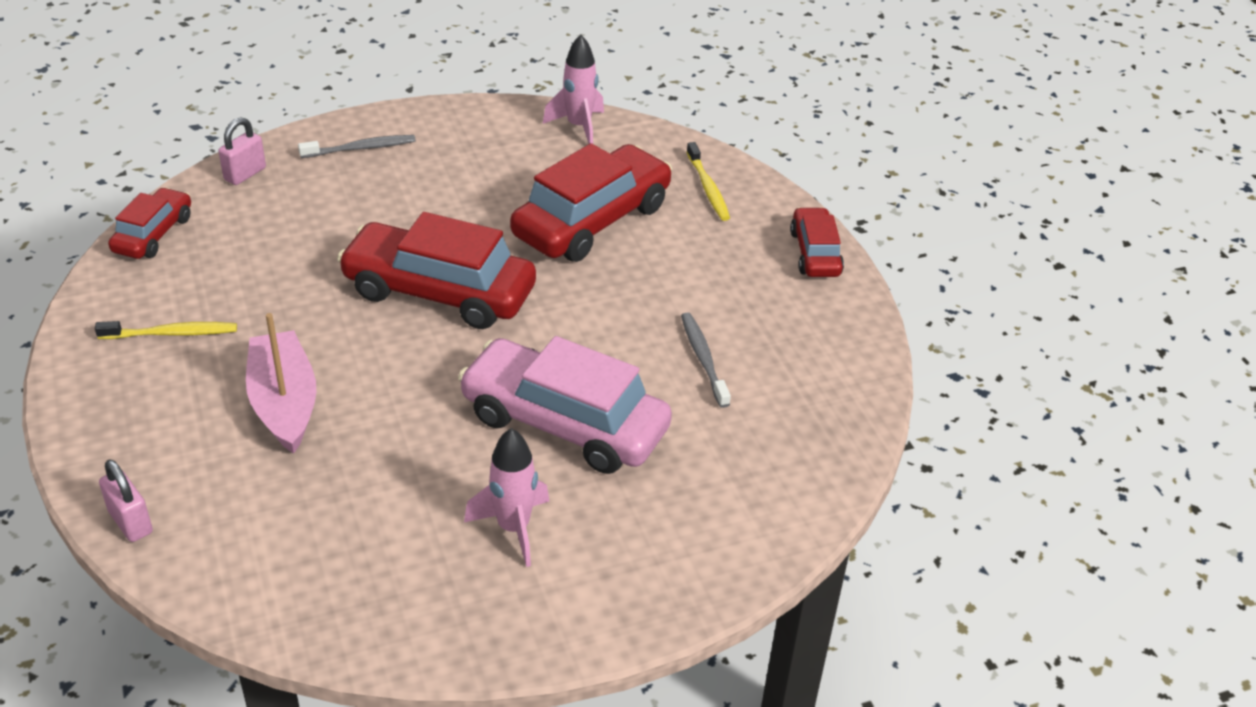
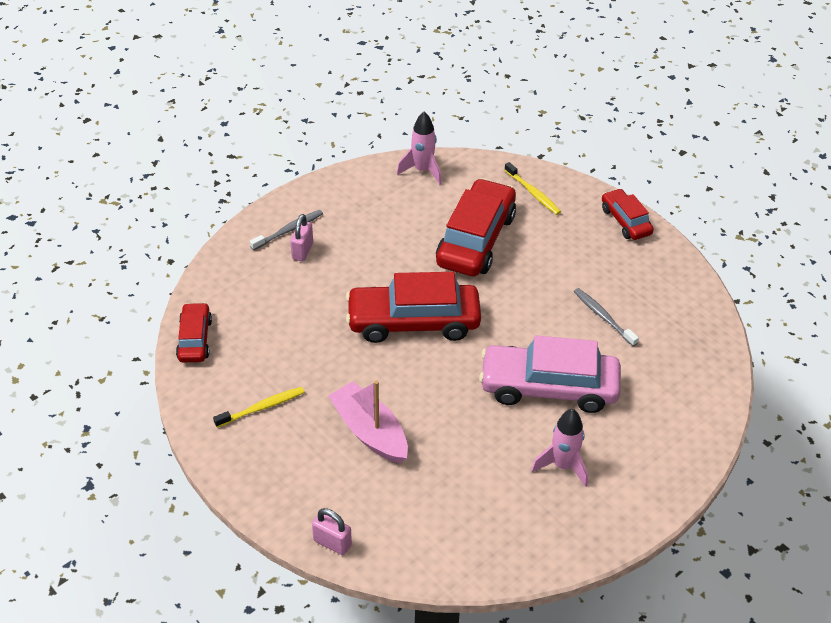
camera: 20 degrees left, 5 degrees up
(245, 174) = (223, 274): pink padlock -> pink padlock (302, 251)

